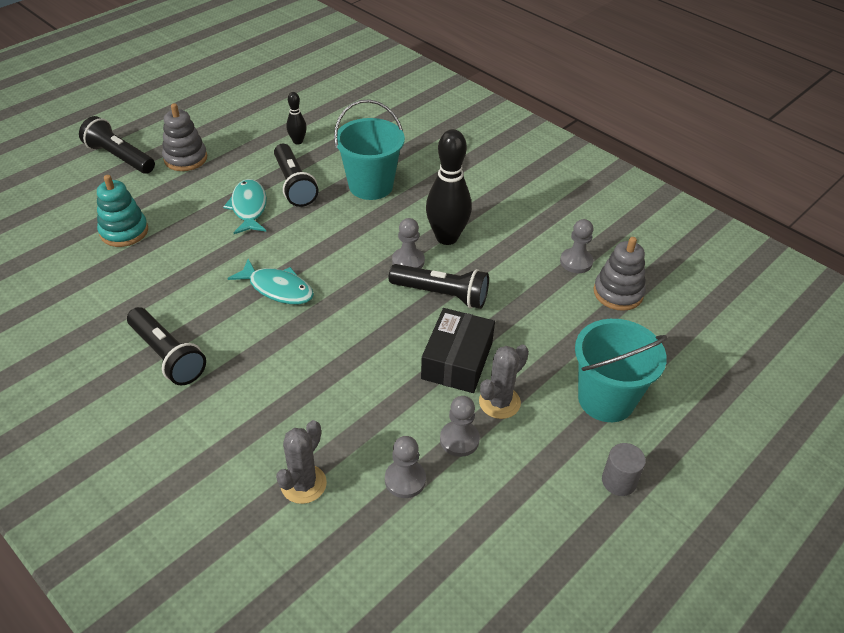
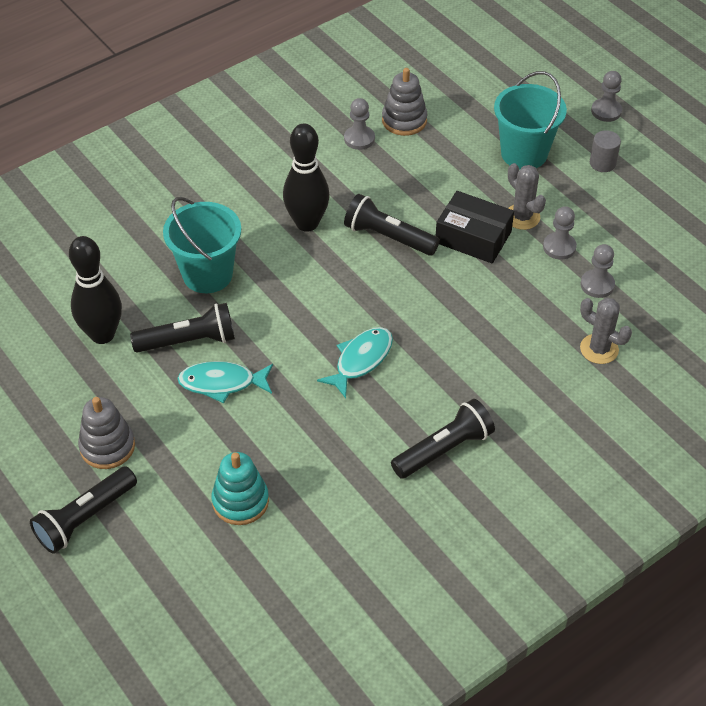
camera: 80 degrees left, 5 degrees up
(298, 141) = (102, 334): black bowling pin -> black bowling pin, size x2.00
(408, 261) = (337, 256): grey pawn -> grey pawn (606, 111)
(441, 294) = (388, 237): black flashlight -> black flashlight turned 90 degrees counterclockwise

